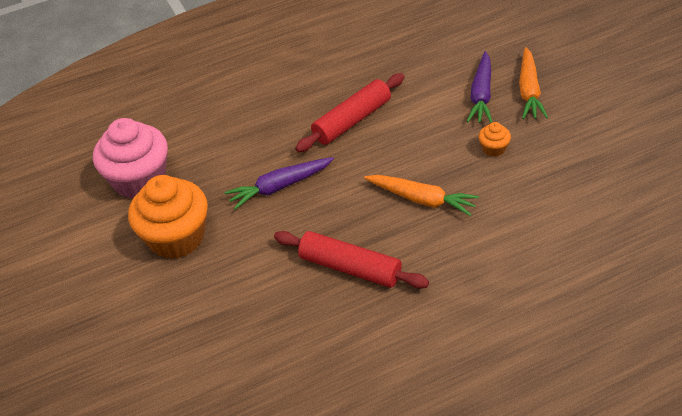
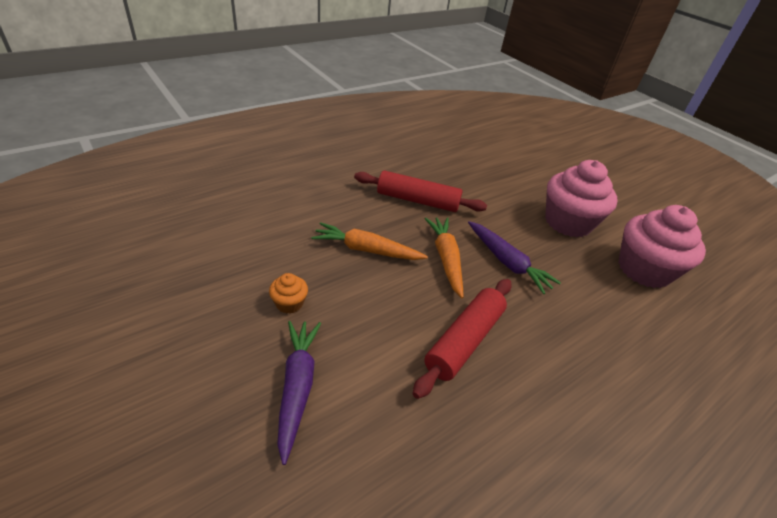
camera: 160 degrees right, 5 degrees down
(176, 237) = (568, 222): orange cupcake -> pink cupcake
(280, 187) = (507, 262): purple carrot -> purple carrot turned 90 degrees clockwise
(529, 91) = (225, 396): orange carrot -> orange carrot (446, 259)

